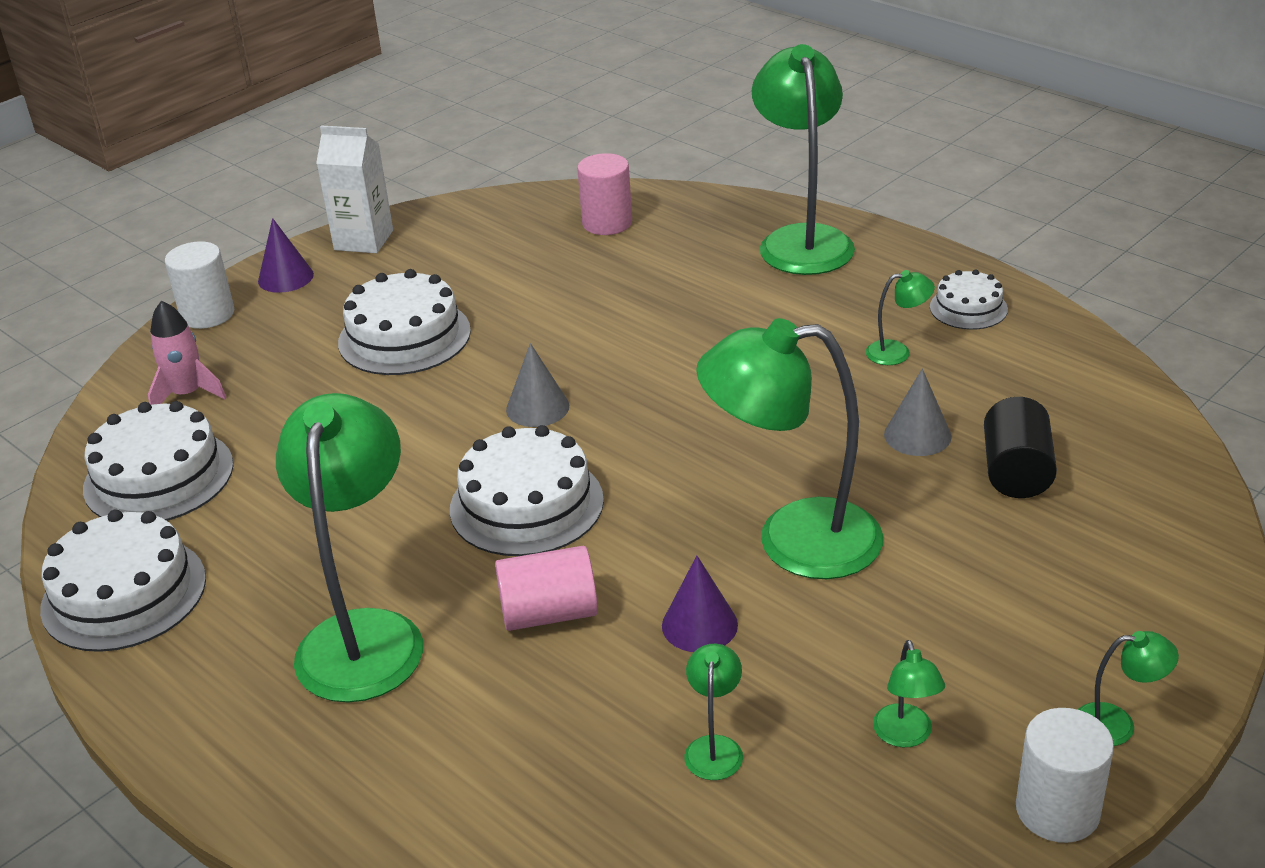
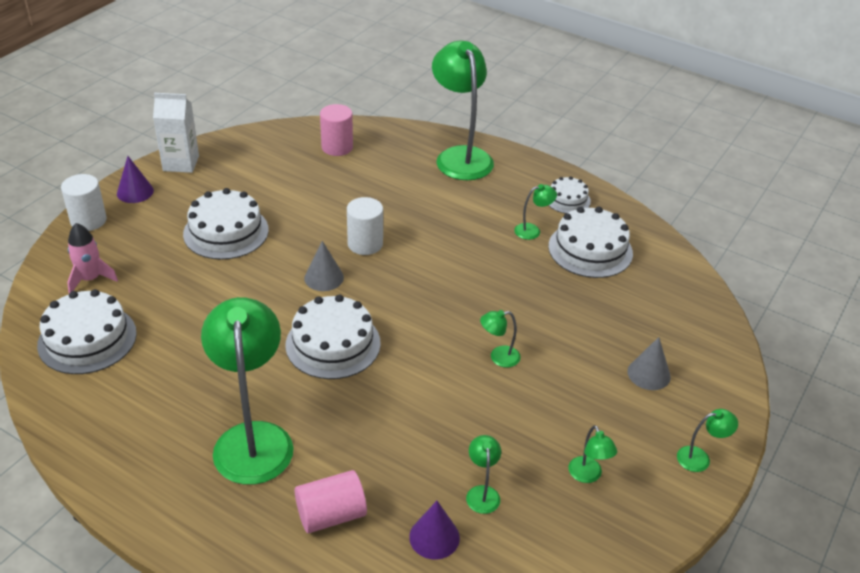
camera: 15 degrees left, 5 degrees up
(124, 593) = (87, 422): white cake -> white cake (590, 249)
(549, 613) = (364, 415): pink cylinder -> pink cylinder (331, 515)
(699, 625) = (456, 416): purple cone -> purple cone (434, 537)
(793, 540) = (498, 357): green lamp -> green lamp, size x0.42
(917, 435) = (555, 285): grey cone -> grey cone (648, 374)
(1016, 472) = (615, 305): black cylinder -> none
(1057, 810) = (678, 513): white cylinder -> white cylinder (365, 244)

